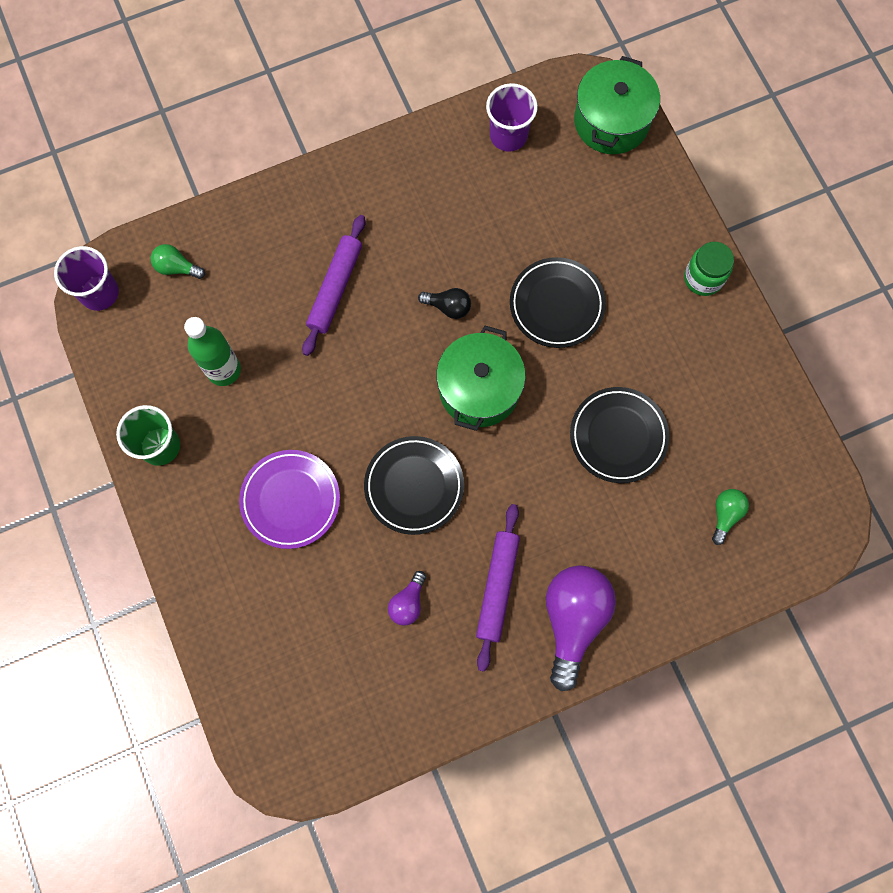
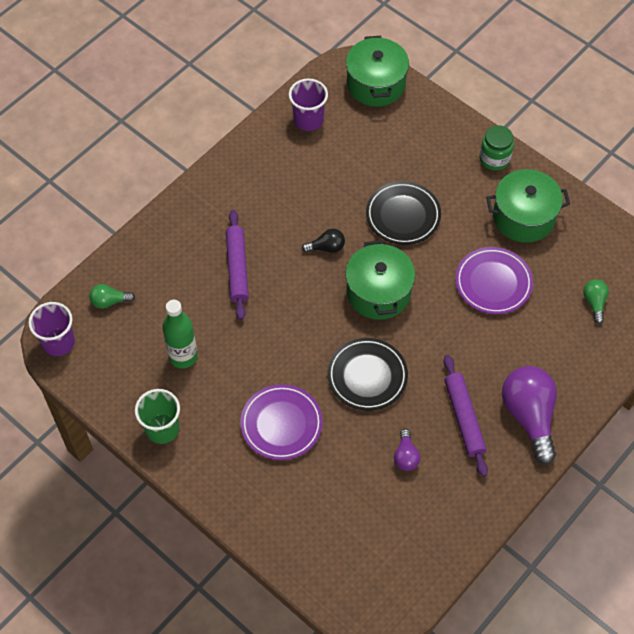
camera: 25 degrees left, 15 degrees down
(618, 436) = (493, 283): black plate -> purple plate
(698, 368) = (523, 217): none -> green pot

